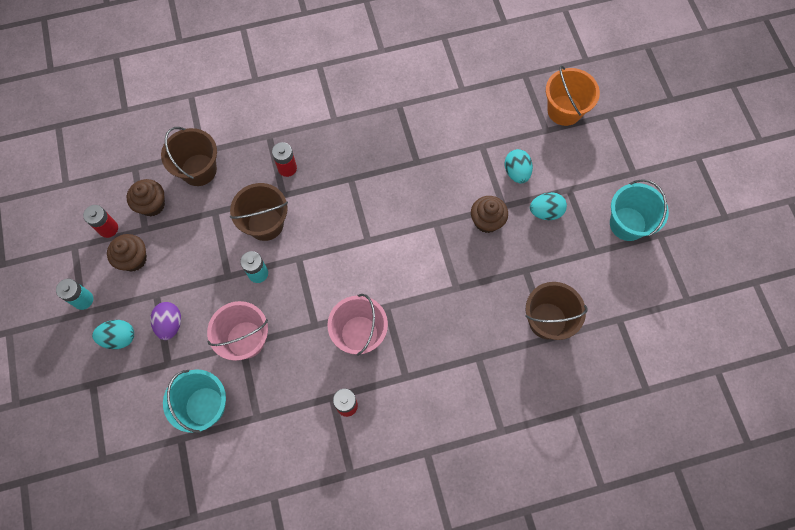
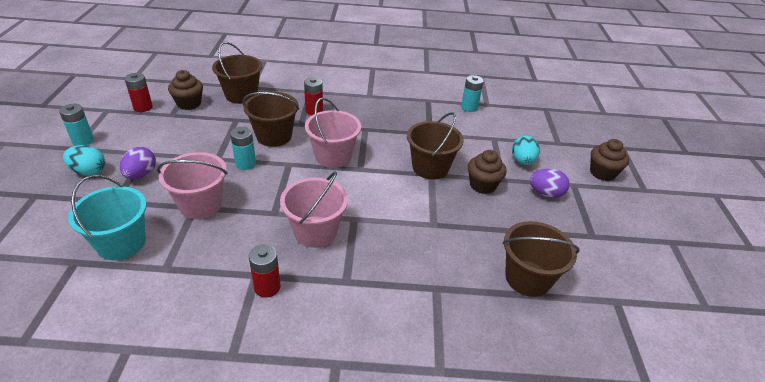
camera: 15 degrees right, 30 degrees down
(133, 259) = (147, 128): brown cupcake -> brown cupcake (602, 173)
(335, 232) = (333, 156): none -> pink bucket
(432, 214) = (430, 168): none -> brown bucket
(445, 102) = (469, 107): none -> turquoise battery
(545, 212) = (545, 194): turquoise egg -> purple egg
(564, 110) = (578, 135): orange bucket -> none
(627, 224) = (634, 224): turquoise bucket -> none

